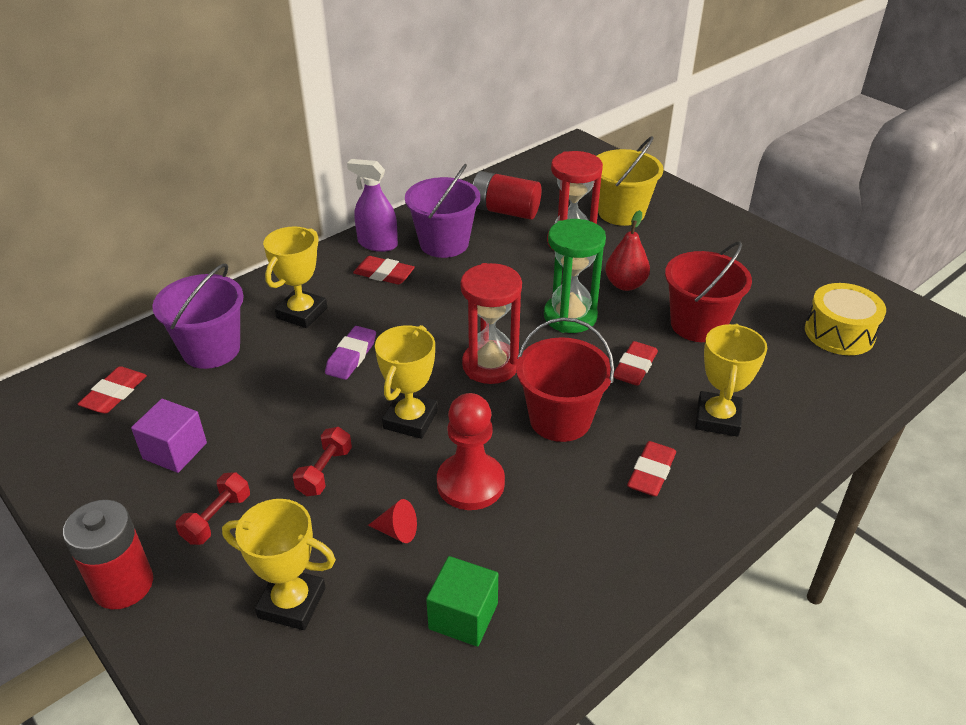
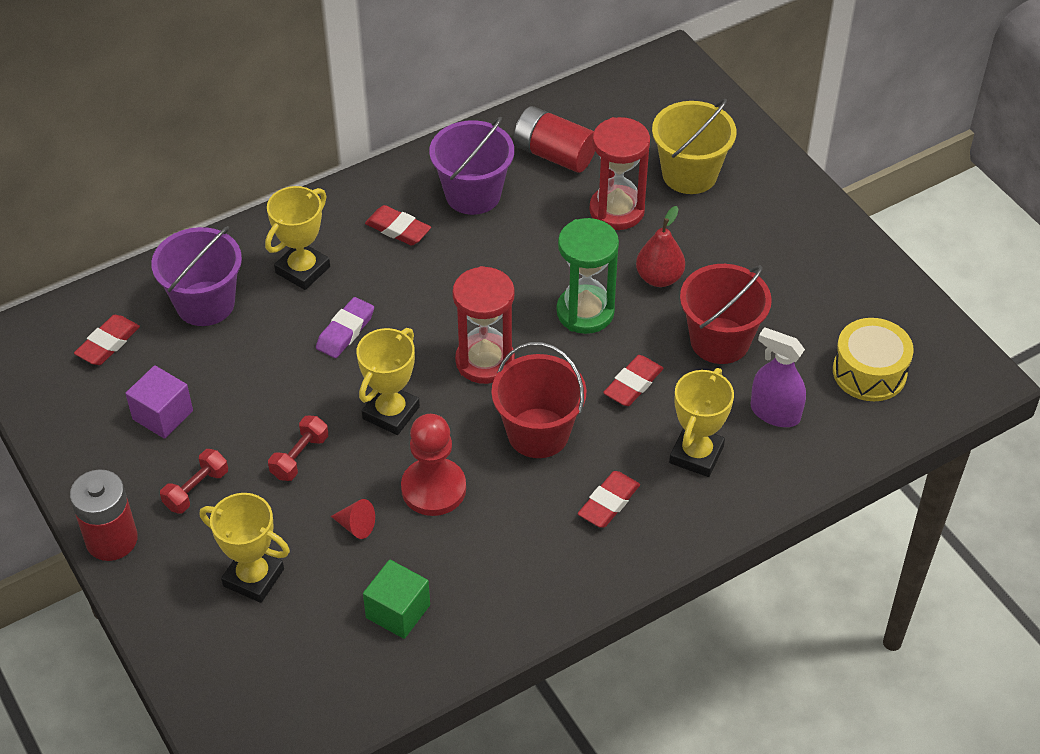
camera: 10 degrees right, 10 degrees up
(377, 244) = (398, 185): purple spray bottle -> purple spray bottle (775, 413)

